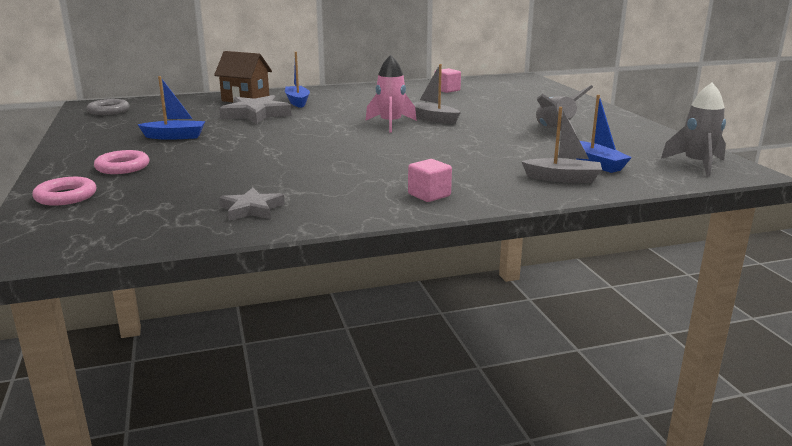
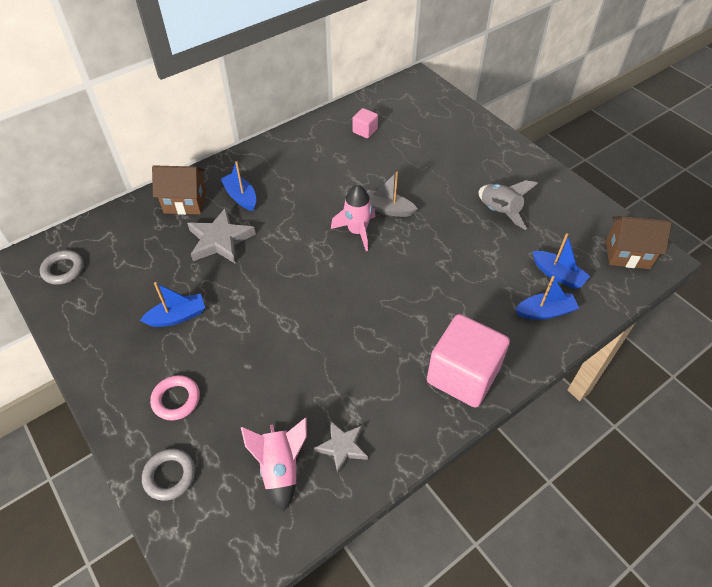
camera: 20 degrees left, 30 degrees up
(66, 196) = (170, 476): pink ring -> grey ring
(174, 209) = (280, 468): none -> pink rocket
(429, 195) = (463, 375): pink cube -> pink cube, size x2.19
(563, 179) = (545, 312): grey boat -> blue boat
(697, 164) = (627, 254): grey rocket -> brown house

